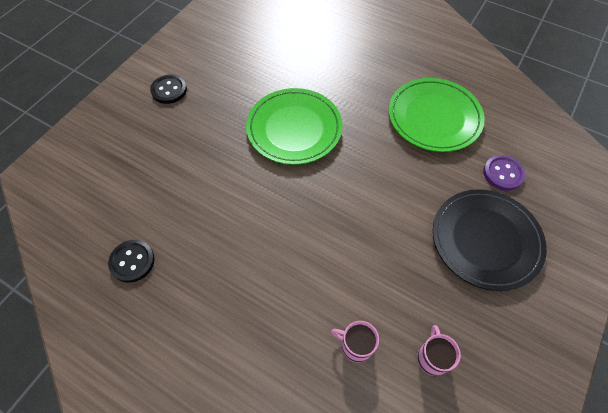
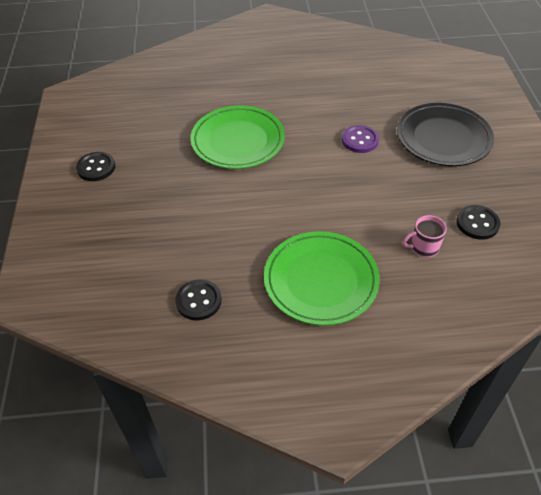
camera: 35 degrees left, 10 degrees down
(432, 358) = (477, 223): pink mug -> black button
(434, 117) = (336, 82): green plate -> green plate (321, 280)
(503, 173) = (415, 93): purple button -> purple button (360, 140)

